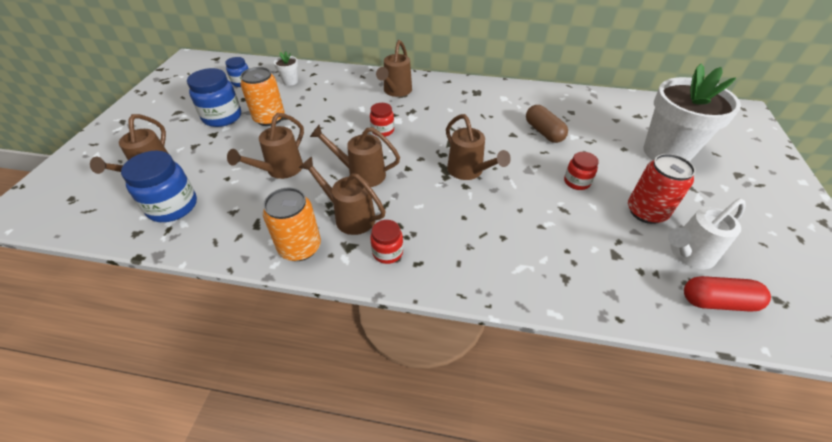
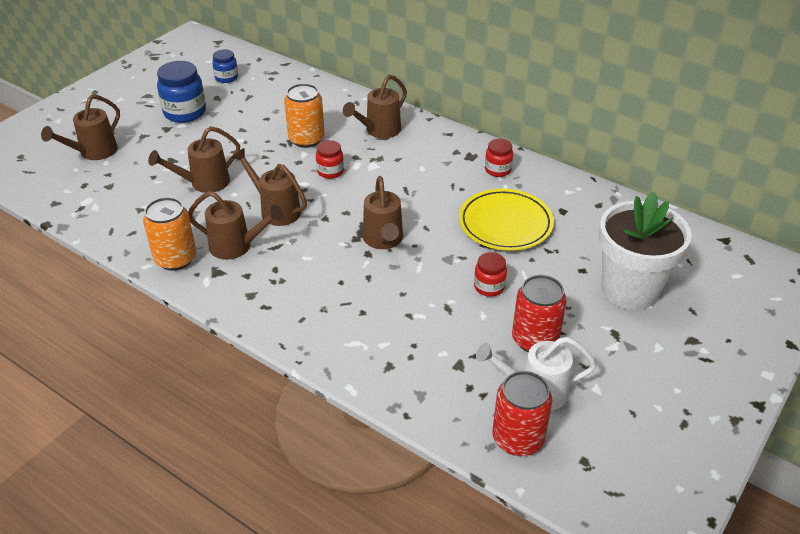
camera: 25 degrees right, 5 degrees down
(173, 206) = (94, 189): blue jar -> none
(269, 118) = (228, 126): orange can -> orange can (306, 139)
(290, 81) = (276, 89): white flower pot -> none
(350, 216) = (236, 246): brown watering can -> brown watering can turned 135 degrees clockwise
(387, 252) = (246, 288): red jar -> red jar (497, 170)
(543, 132) = (505, 224): brown capsule -> yellow plate
(717, 302) = (518, 439): red capsule -> red can

